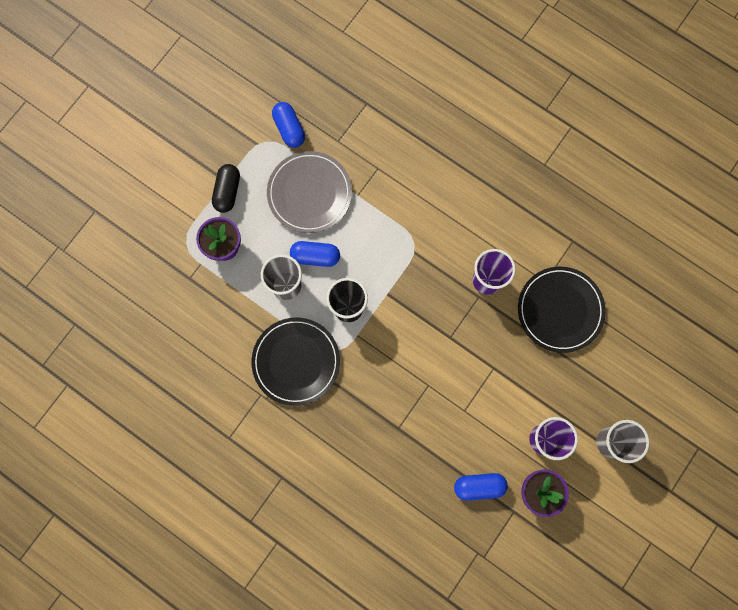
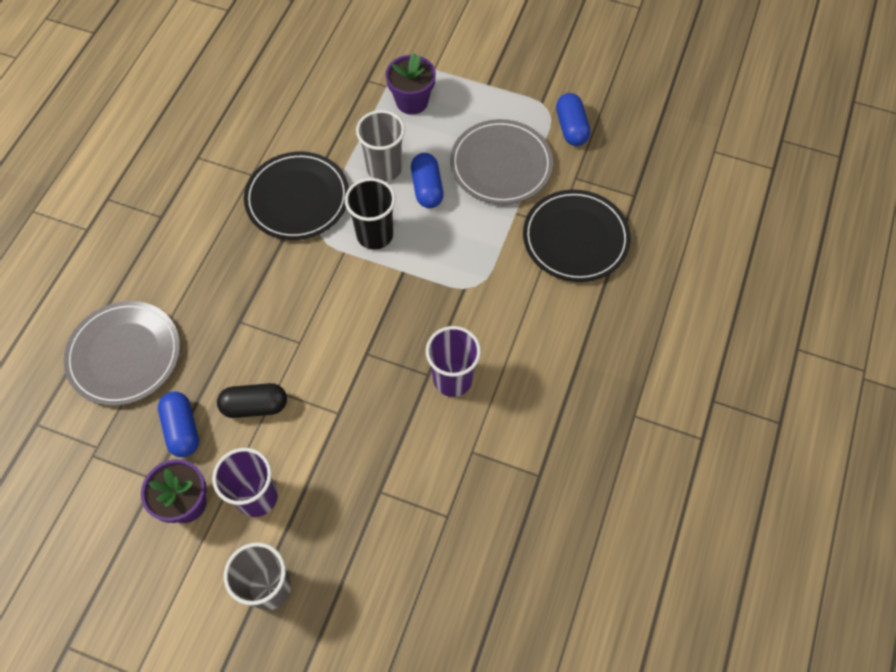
camera: 75 degrees right, 15 degrees down
(227, 191) = (476, 89): black capsule -> black capsule (255, 406)
(289, 129) = (571, 127): blue capsule -> blue capsule turned 60 degrees counterclockwise
(405, 523) = (124, 355): none -> grey plate
(560, 310) = (438, 479): black plate -> black plate (575, 238)

